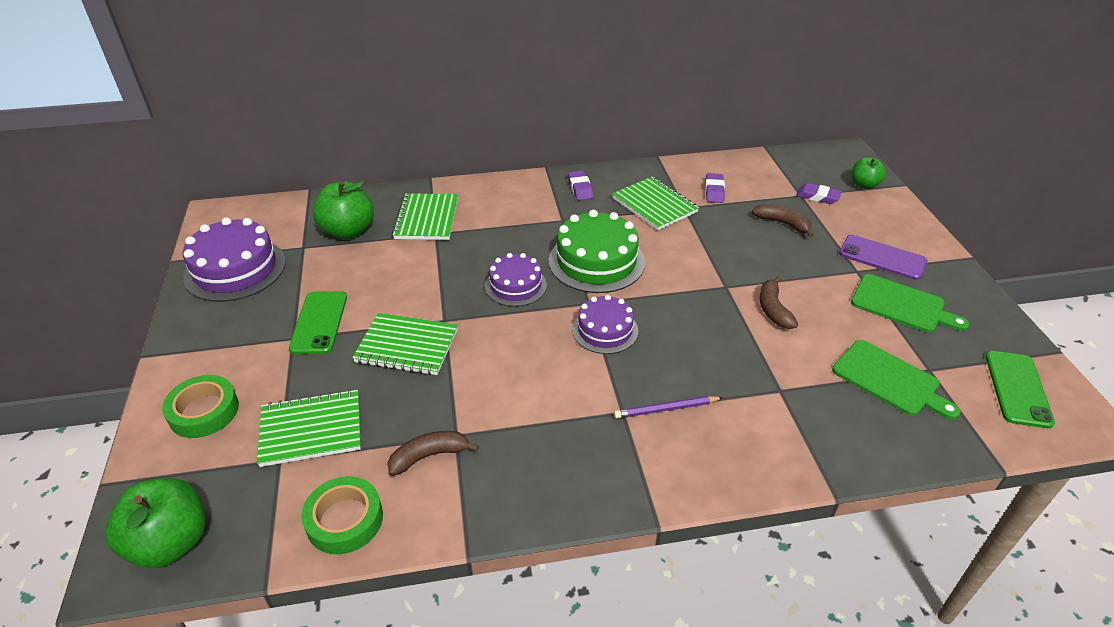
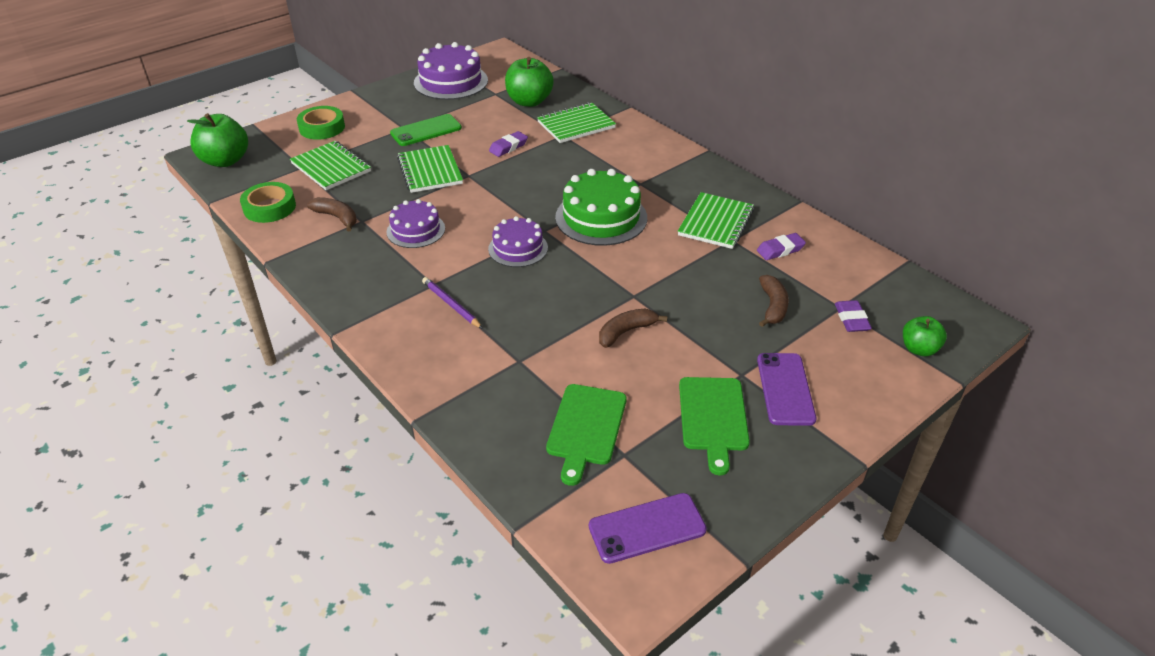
camera: 60 degrees right, 0 degrees up
(515, 285) = (534, 190): purple cake -> purple cake (416, 230)
(580, 188) = (696, 177): purple eraser -> purple eraser (508, 147)
(1017, 389) = (647, 528): green phone -> purple phone

